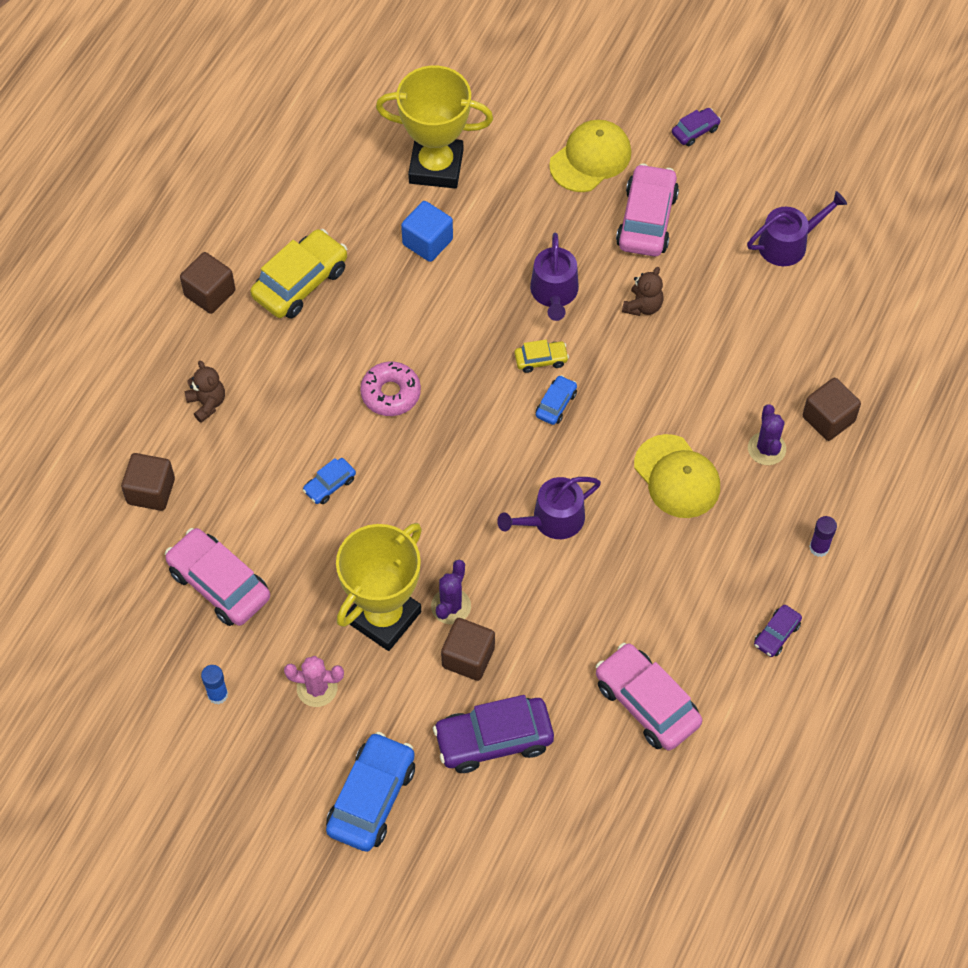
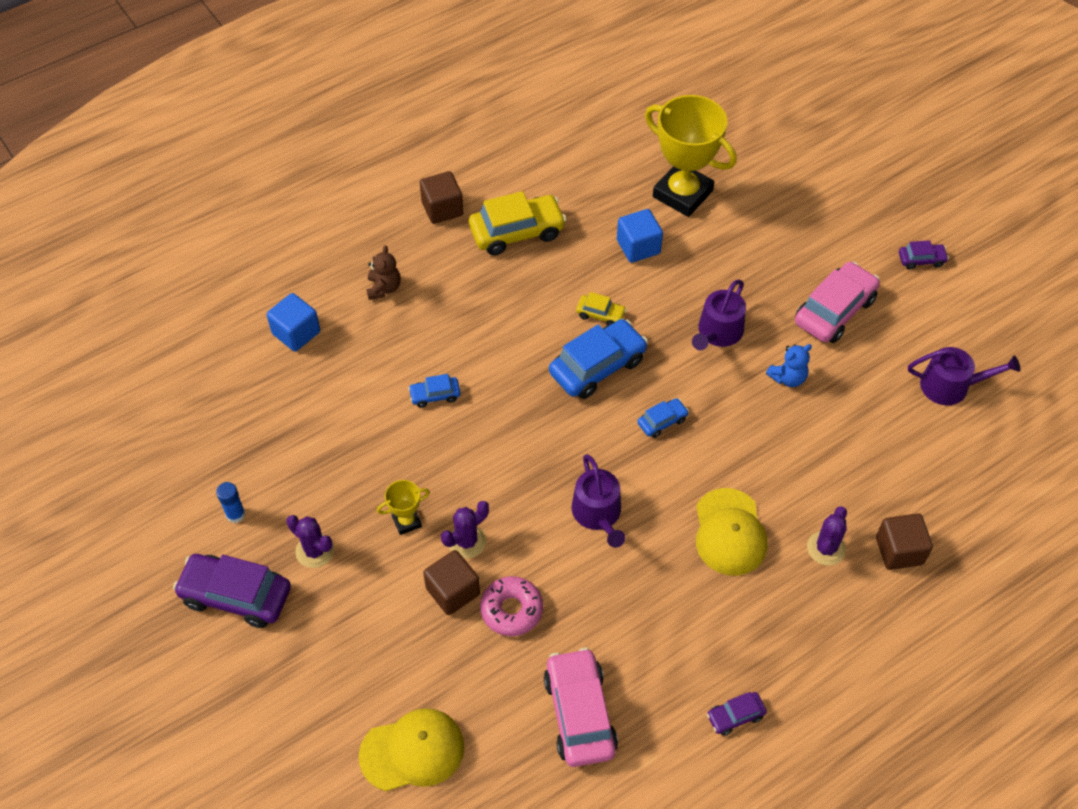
camera: 30 degrees right, 5 degrees down
(151, 491) = (296, 333): brown cube -> blue cube
(219, 584) = (297, 429): pink car -> none
(317, 688) = (315, 551): pink cactus -> purple cactus
(371, 798) = (296, 665): blue car -> blue car (597, 366)
(384, 617) = (407, 521): yellow trophy -> yellow trophy, size x0.45
(390, 393) = (531, 348): pink donut -> pink donut (511, 610)
(493, 740) = (428, 672): purple car -> purple car (236, 596)
(541, 360) = (672, 380): yellow car -> yellow car (600, 314)
(552, 520) = (598, 514): purple watering can -> purple watering can turned 105 degrees counterclockwise
(590, 158) = (816, 242): yellow cap -> yellow cap (412, 751)
(643, 306) = (788, 378): brown teddy bear -> blue teddy bear
(819, 548) = (822, 659): purple glue stick -> none

